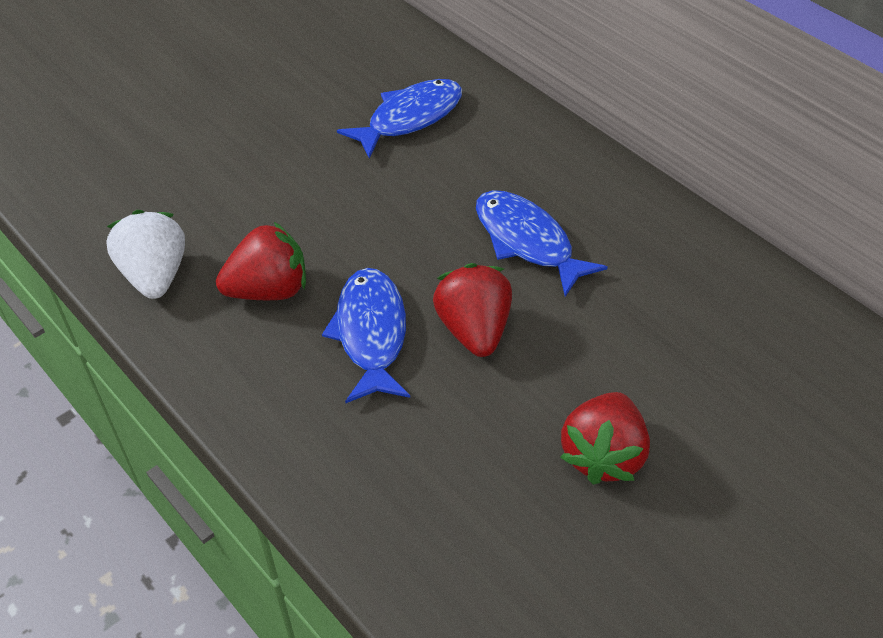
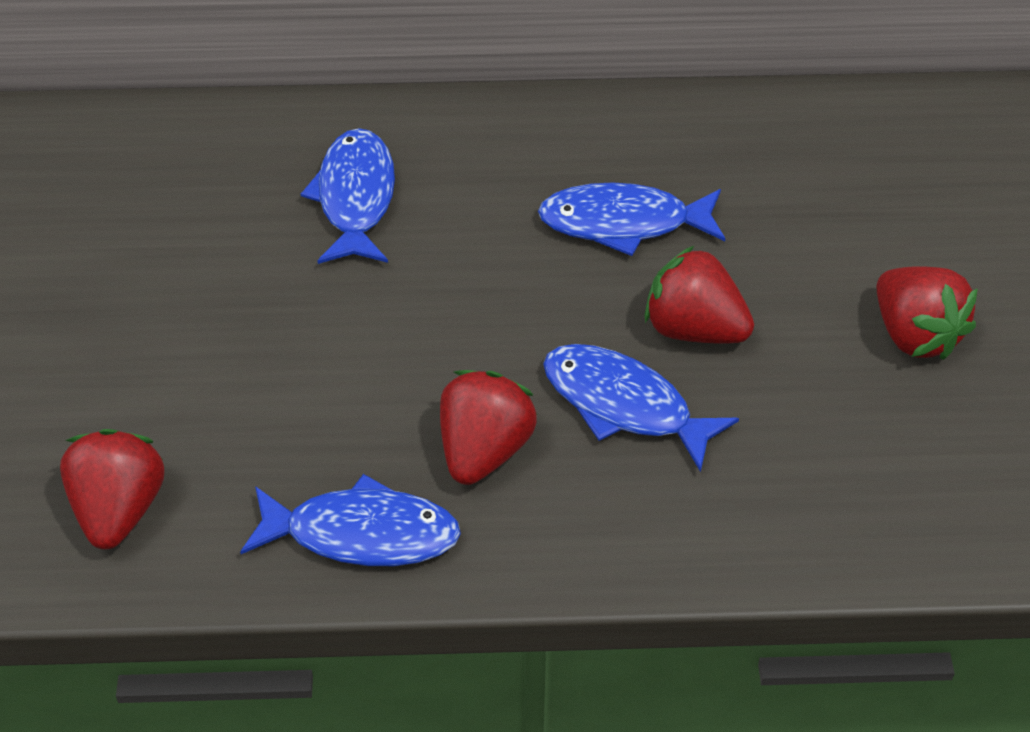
camera: 50 degrees left, 0 degrees up
(88, 171) = (119, 510): none -> red strawberry
(155, 275) = (361, 534): white strawberry -> blue fish

